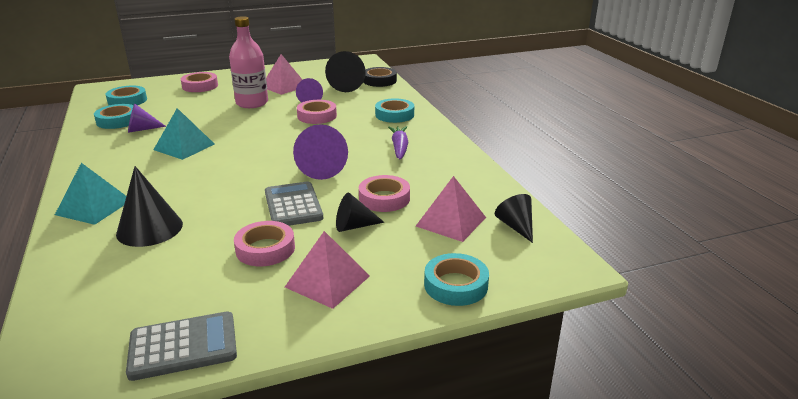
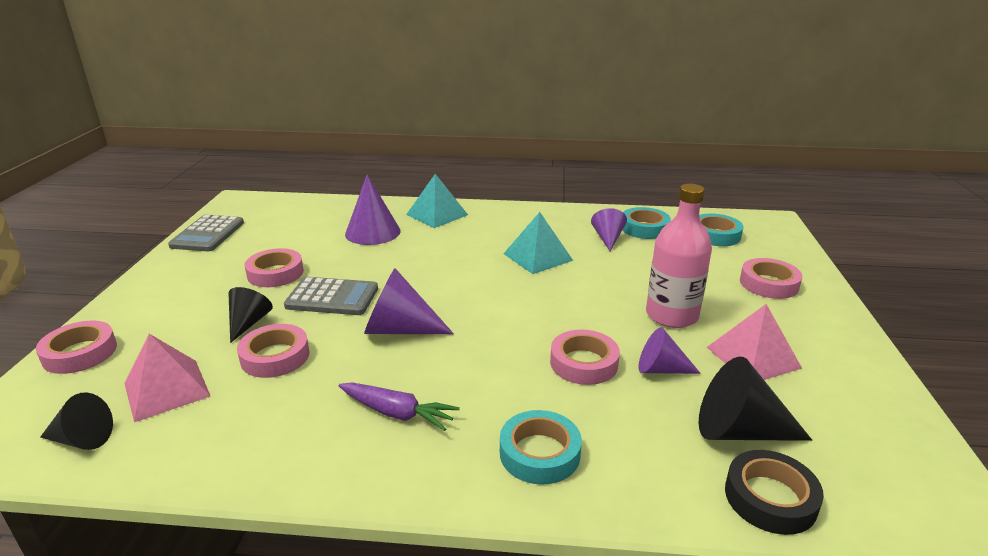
camera: 115 degrees right, 0 degrees up
(149, 229) = (373, 232): black cone -> purple cone
(327, 281) = (190, 292): pink pyramid -> none
(455, 285) = (80, 353): turquoise tape -> pink tape

